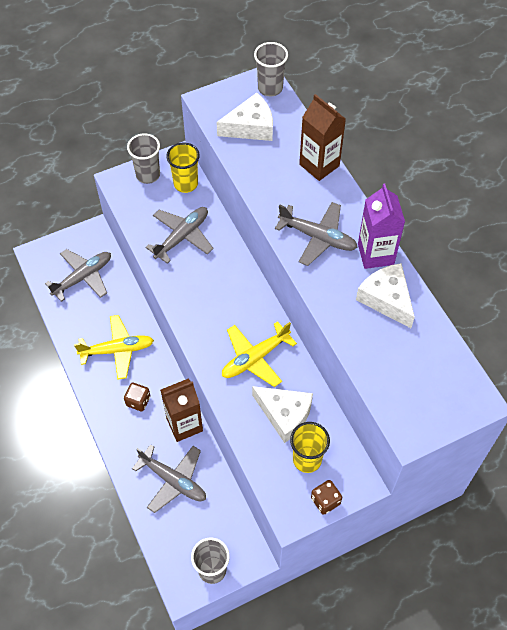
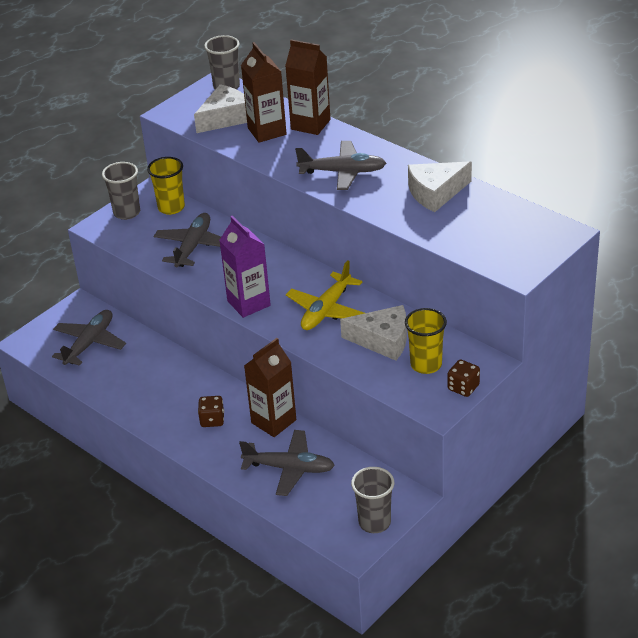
camera: 20 degrees left, 20 degrees down
(117, 350) = (164, 388): yellow plane -> none
(277, 158) = (267, 131): none -> brown carton
(375, 254) = (405, 167): purple carton -> purple carton (248, 303)
(386, 299) = (435, 193): white cheese -> white cheese turned 60 degrees counterclockwise

